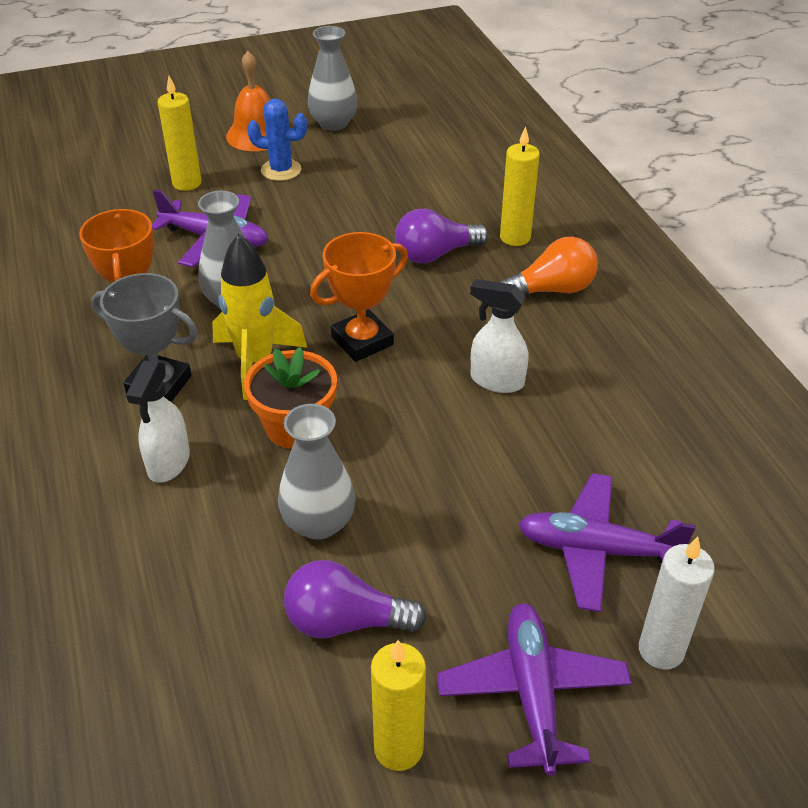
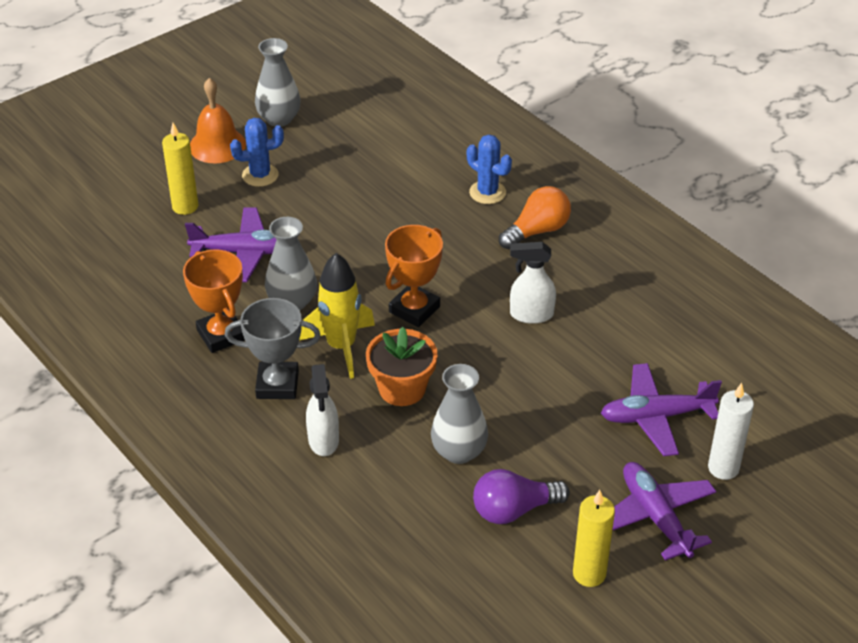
camera: 20 degrees left, 0 degrees up
(435, 254) = (432, 222): purple light bulb -> none
(515, 237) = (487, 192): yellow candle -> blue cactus

